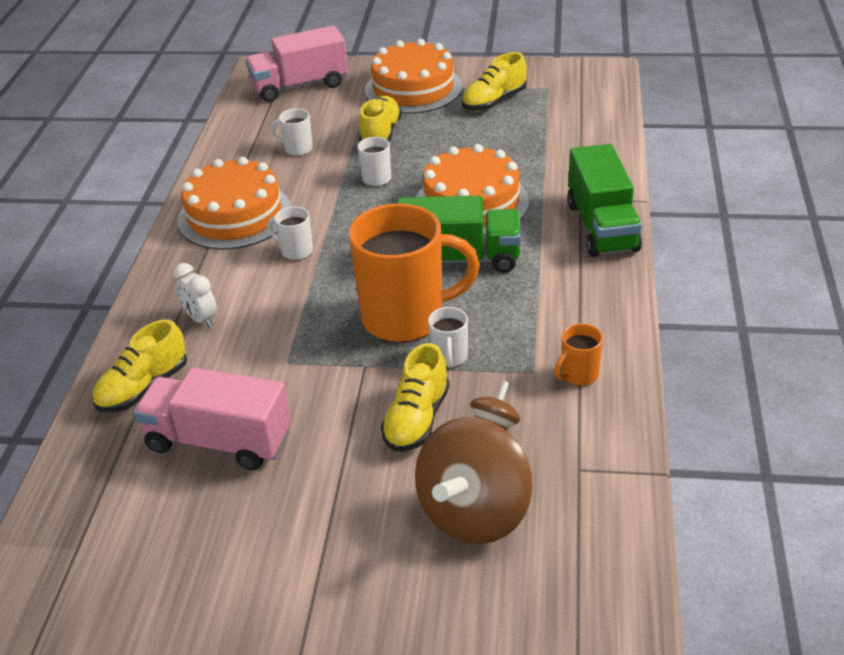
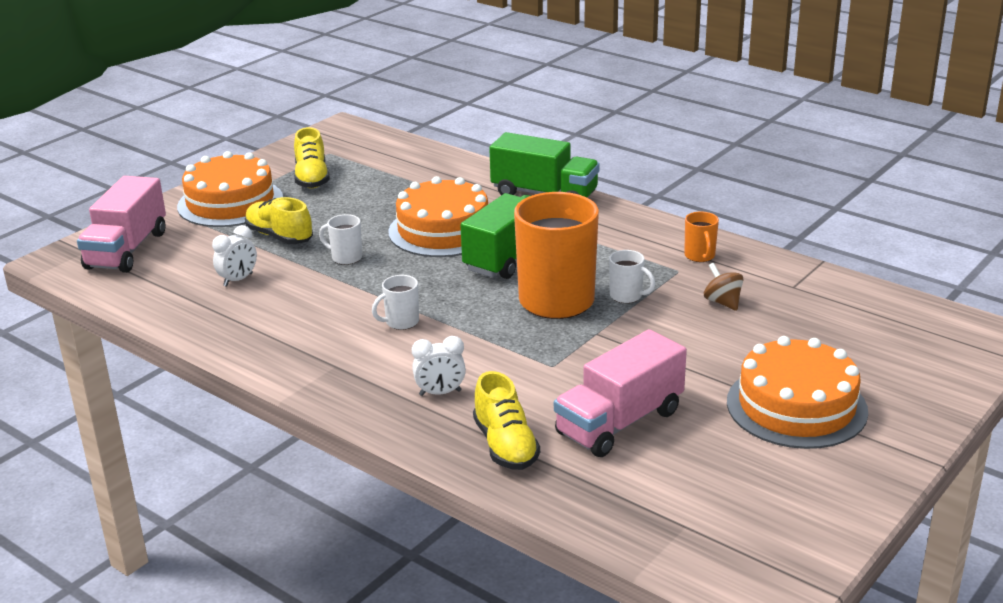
camera: 60 degrees left, 10 degrees down
(235, 215) = (300, 338): orange cake -> orange cake (796, 406)
(297, 149) = (238, 280): white mug -> white clock
(417, 419) = (683, 329): yellow shoe -> none
(474, 513) = (802, 336): brown spinning top -> none

